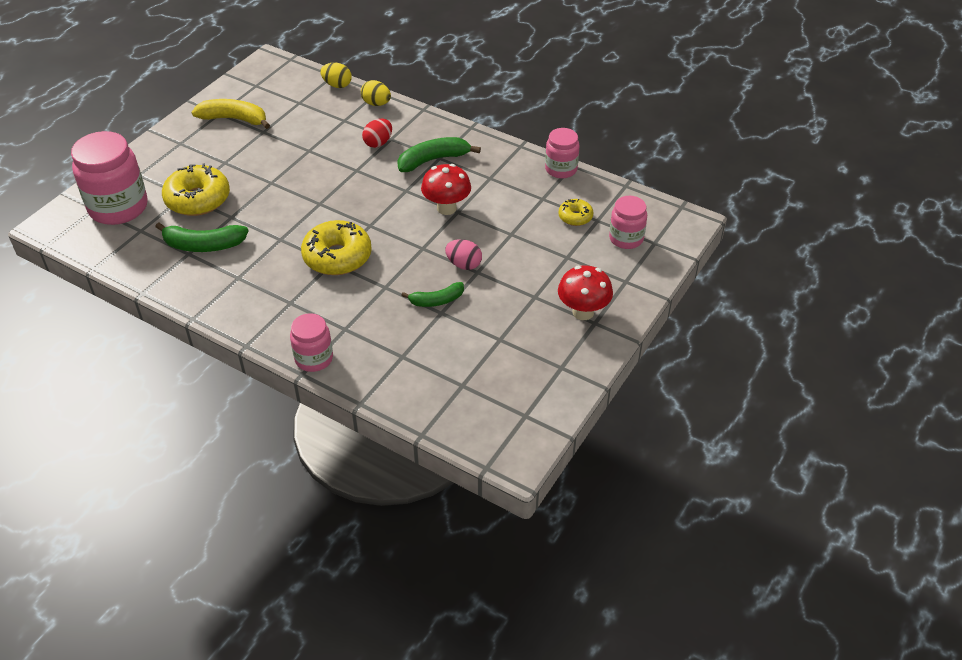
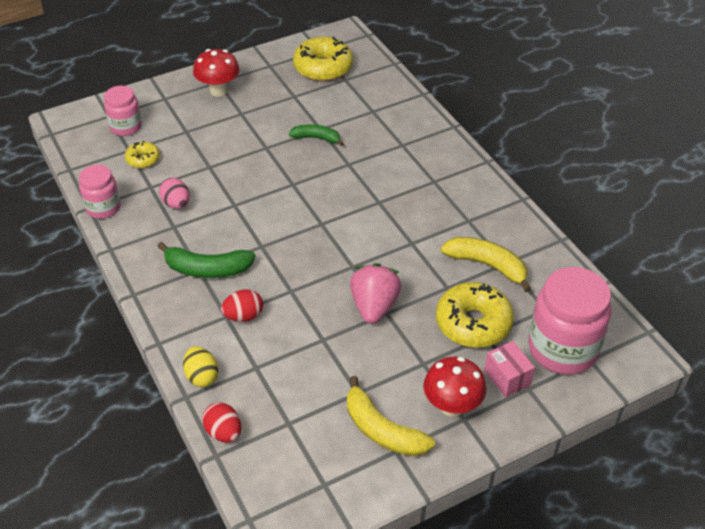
camera: 150 degrees left, 0 degrees up
(157, 175) = (507, 378): none -> pink box
(204, 245) = (487, 265): green banana -> yellow banana
(283, 183) = (374, 306): none -> pink strawberry
(314, 358) = (439, 133): pink jar -> none
(337, 85) = (224, 432): yellow egg -> red egg
(337, 257) = (370, 205): yellow donut -> yellow donut (323, 68)
(446, 208) = (241, 212): red mushroom -> red mushroom (452, 406)
(464, 264) = (271, 157): pink egg -> pink egg (176, 204)

